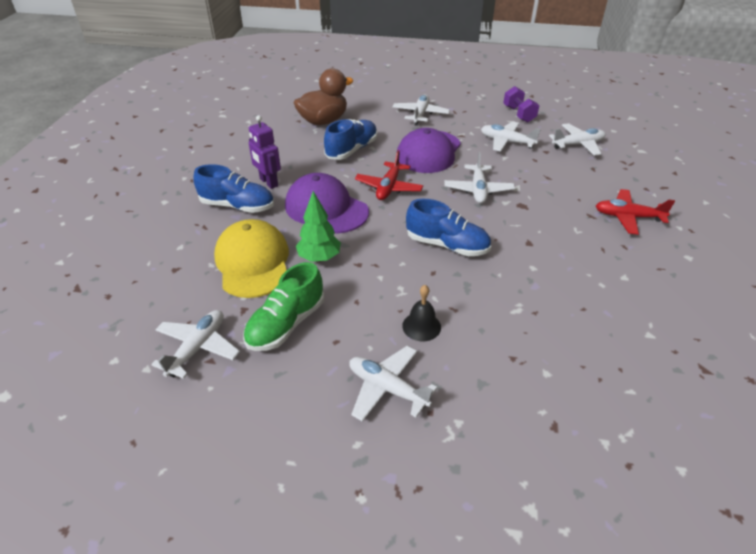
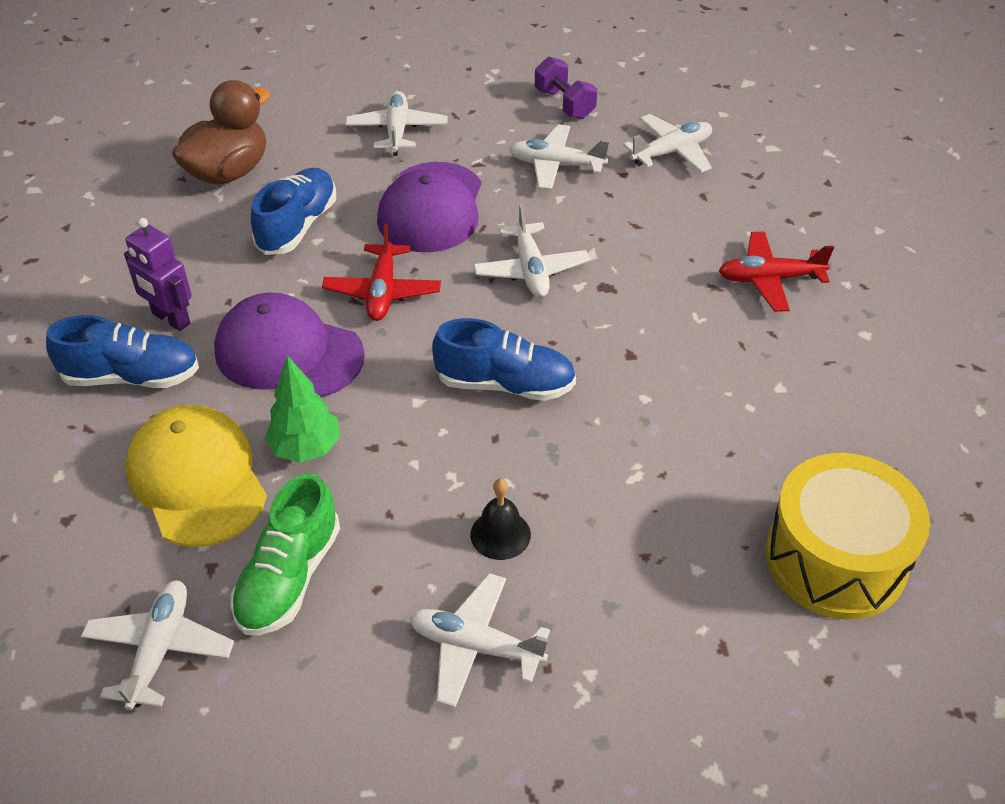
camera: 15 degrees left, 5 degrees up
(647, 386) = (835, 558): none -> yellow drum

